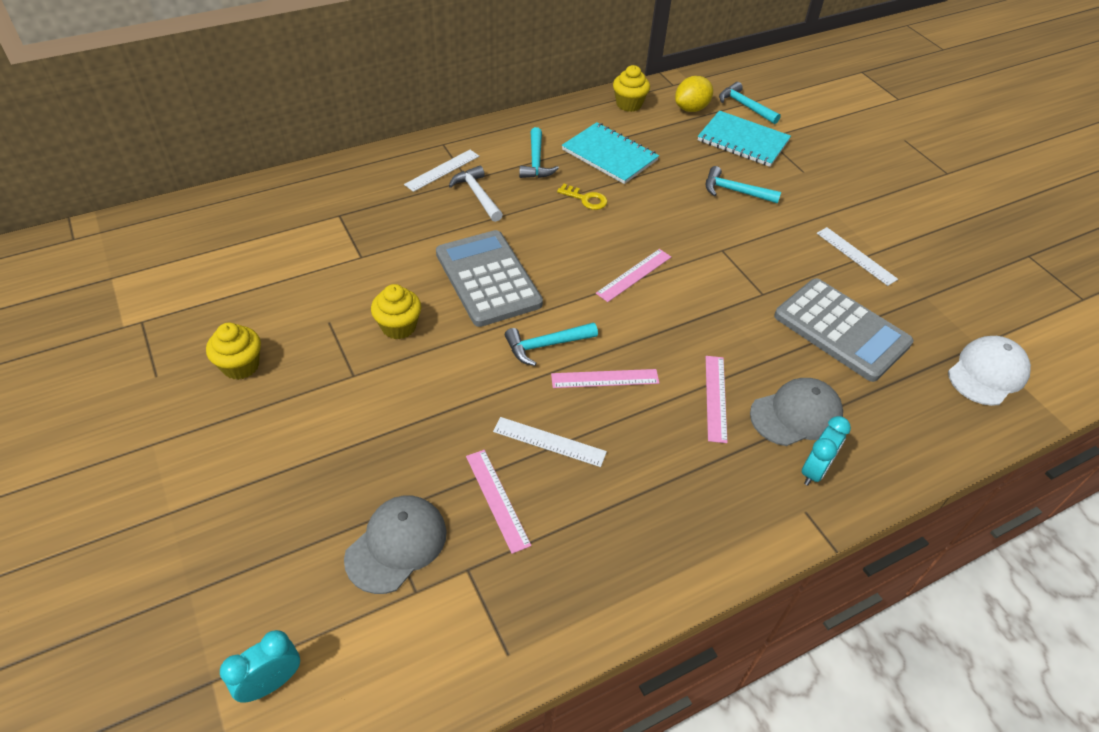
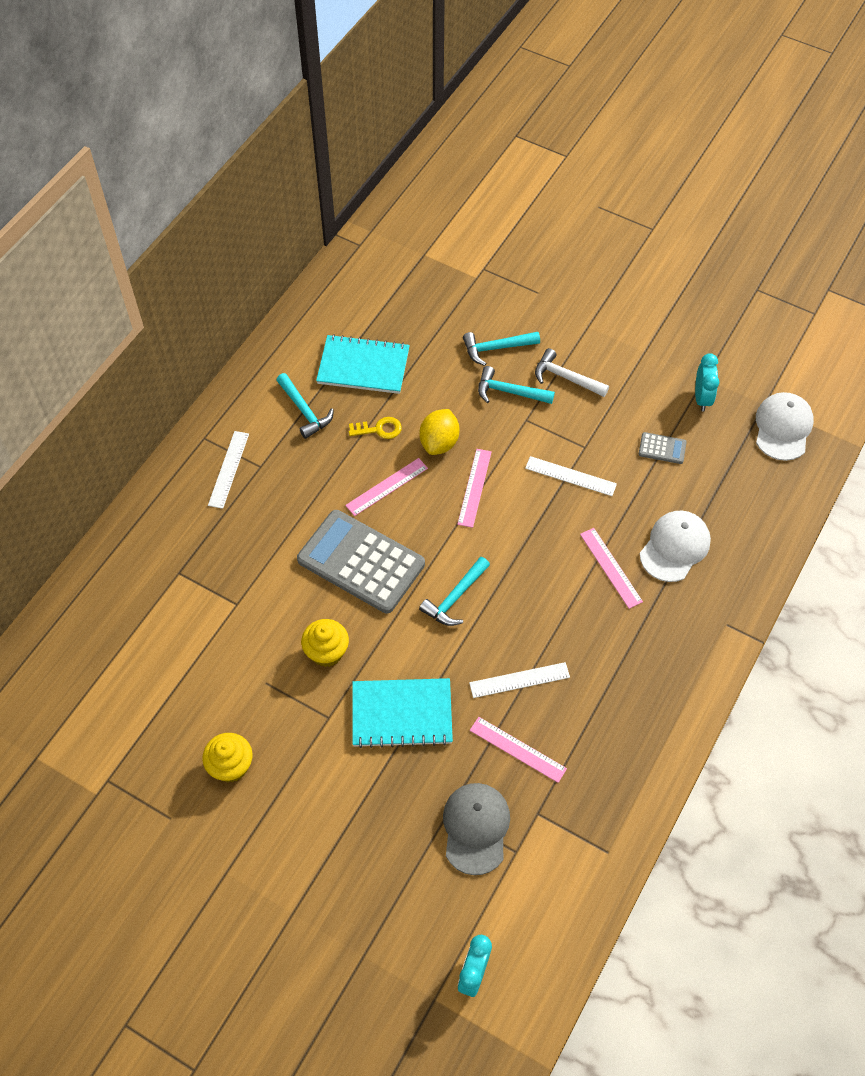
camera: 30 degrees left, 10 degrees up
(477, 195) = (282, 479): white hammer -> white hammer (566, 378)
(605, 378) = (520, 600): pink ruler -> pink ruler (386, 486)
(629, 104) = (337, 293): yellow cupcake -> none
(691, 109) = (396, 268): yellow lemon -> yellow lemon (439, 442)
(743, 141) = (466, 284): turquoise notebook -> turquoise notebook (402, 714)
(745, 106) = (441, 238): turquoise hammer -> turquoise hammer (509, 392)
(796, 414) = (675, 547): grey cap -> white cap
(814, 471) = (714, 587): turquoise clock -> turquoise clock (702, 398)
(841, 330) = (662, 448): grey calculator -> grey calculator, size x0.42
(856, 256) = (631, 365): white ruler -> white ruler (570, 476)

